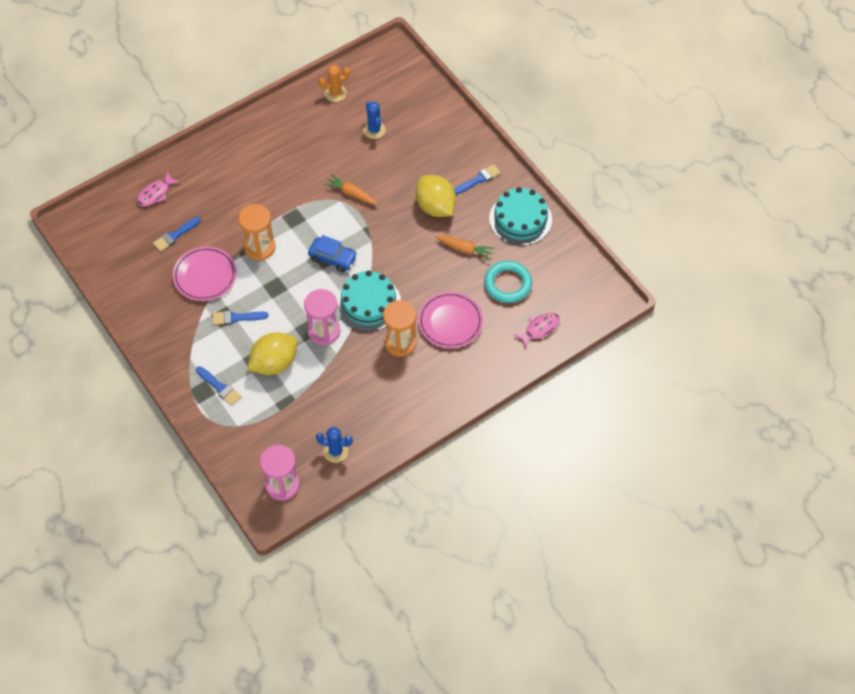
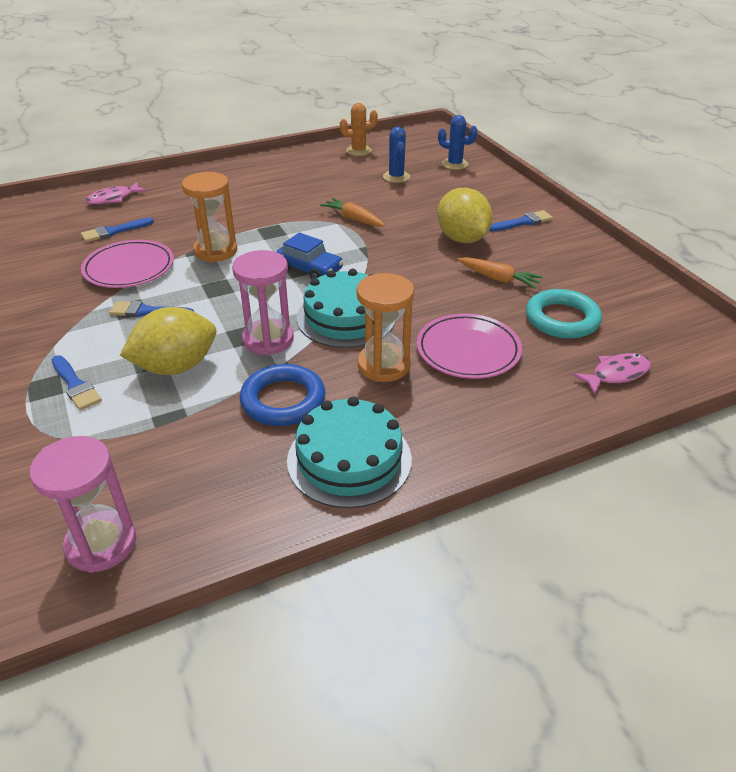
camera: 10 degrees right, 20 degrees down
(335, 451) = (225, 501): blue cactus -> blue cactus (455, 164)
(347, 379) = (283, 400): none -> blue ring
(520, 219) = (580, 259): turquoise cake -> turquoise cake (349, 459)

